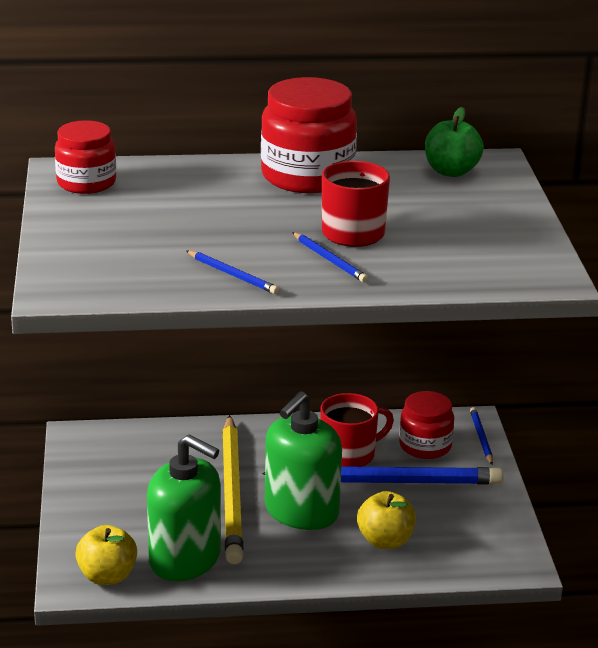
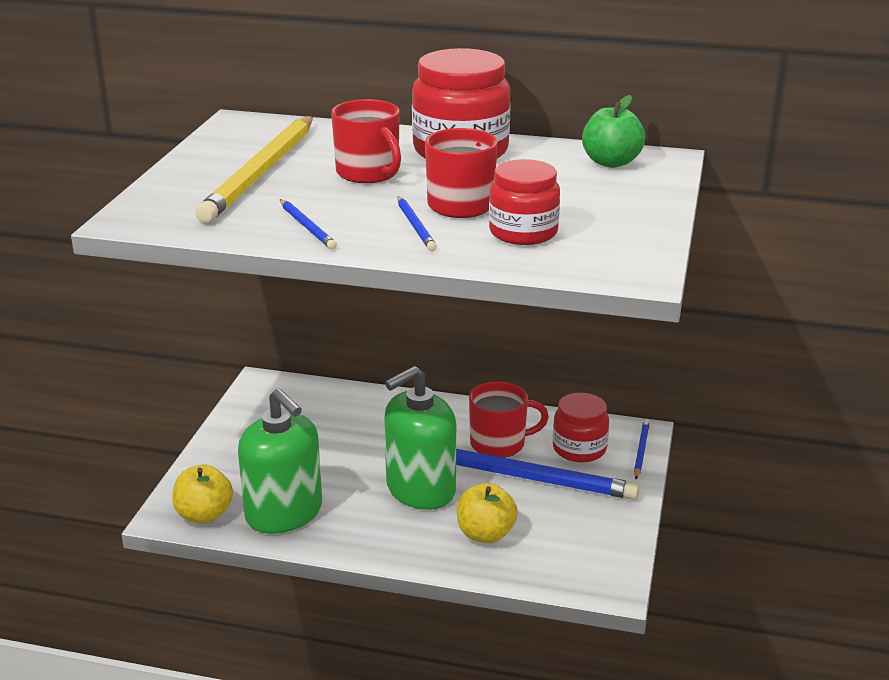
camera: 20 degrees right, 0 degrees up
(86, 183) = (248, 134): red jar -> red jar (523, 232)
(232, 493) = (366, 459): yellow pencil -> yellow pencil (261, 172)
(242, 211) = (368, 173): none -> red mug

